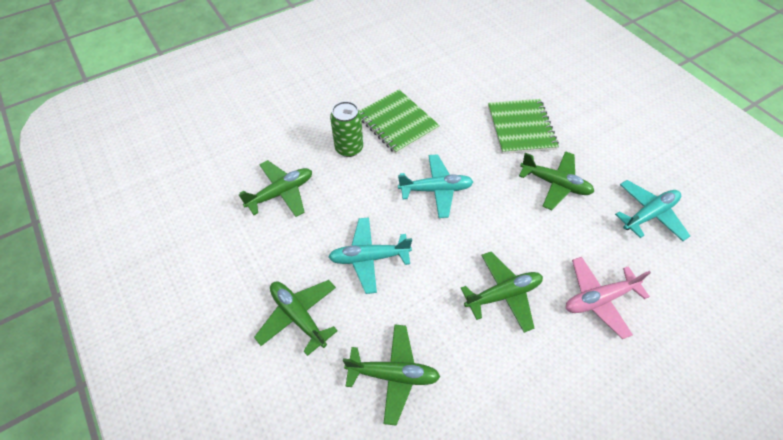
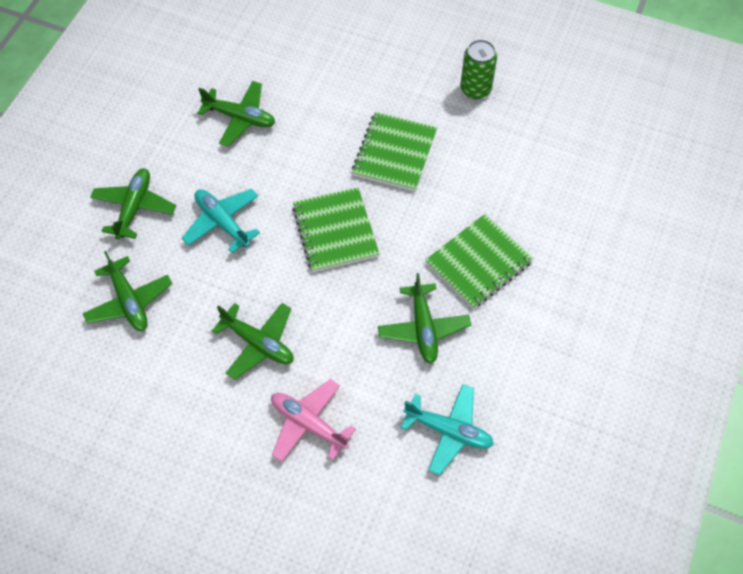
camera: 55 degrees right, 5 degrees up
(349, 148) = (330, 134): green can -> green can (475, 89)
(435, 190) = (335, 231): turquoise plane -> green notebook

